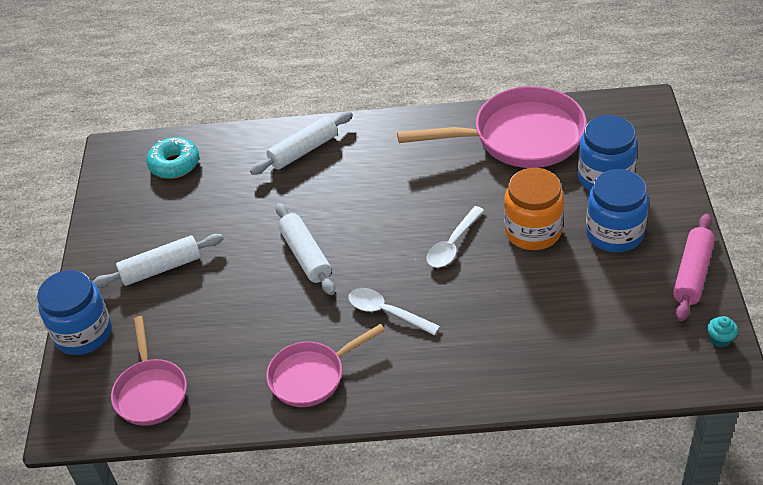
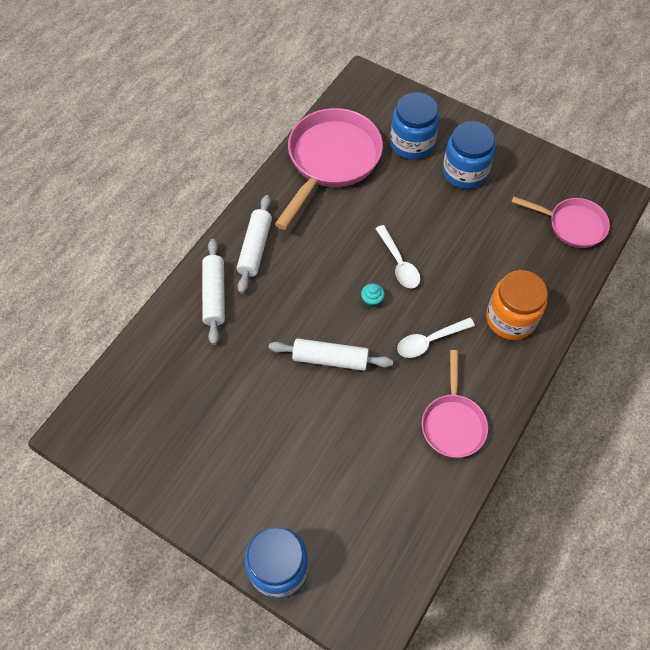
camera: 60 degrees left, 15 degrees up
(150, 391) = (384, 546): pink pan -> pink pan (572, 225)
(161, 268) = (255, 469): white rolling pin -> white rolling pin (255, 248)
(174, 164) = (139, 394): turquoise donut -> none
(533, 231) = (425, 212): orange jar -> orange jar (510, 319)
(692, 274) = (530, 158): pink rolling pin -> none
(720, 339) = (591, 182): turquoise cupcake -> turquoise cupcake (372, 300)

